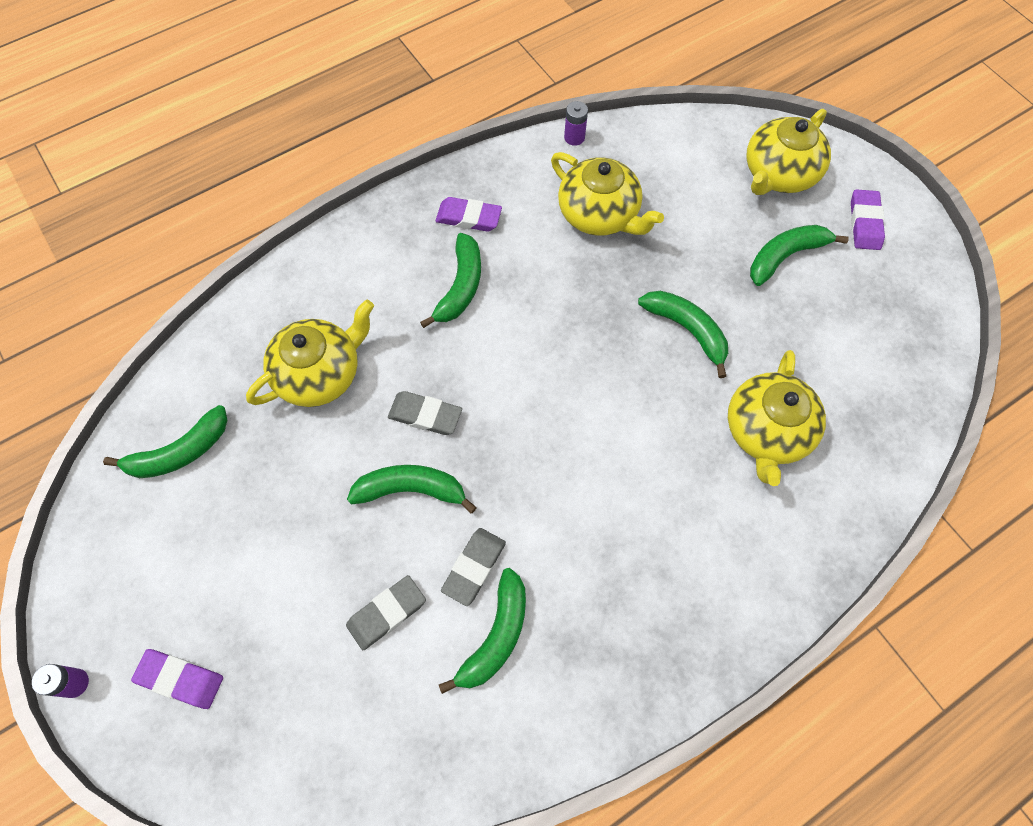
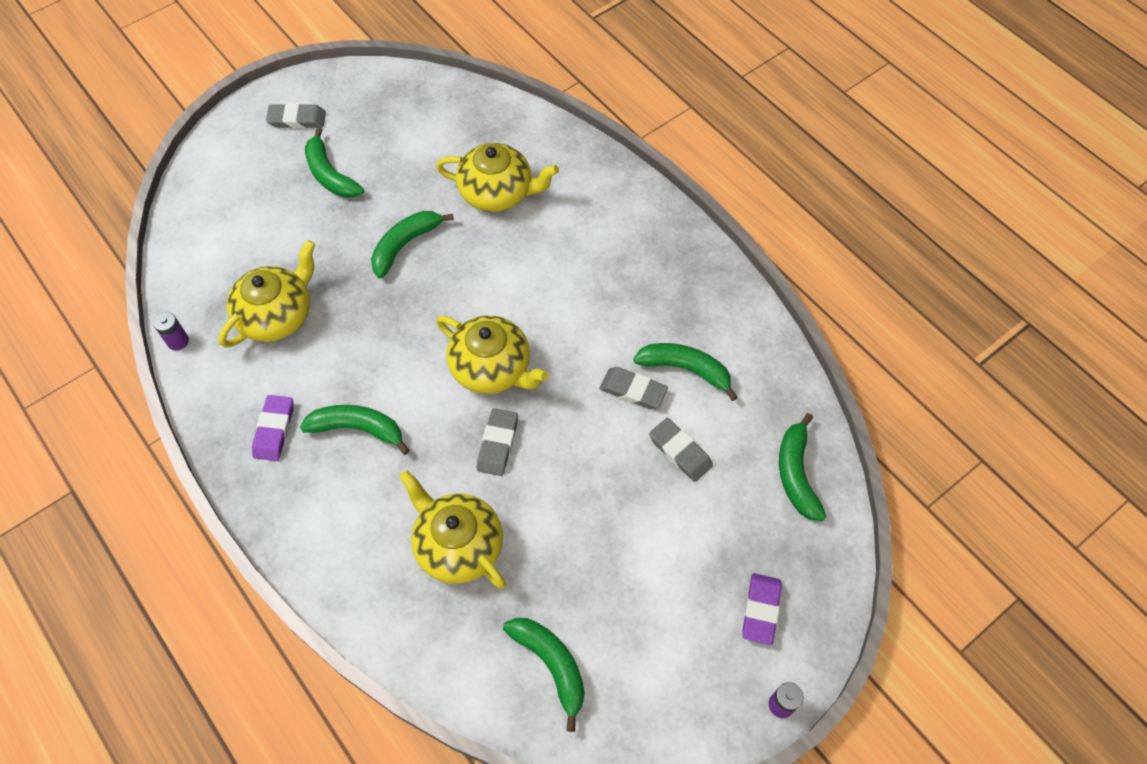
camera: 95 degrees left, 5 degrees down
(411, 490) = (570, 447): green banana -> green banana (796, 474)
(778, 174) = (239, 176): yellow teapot -> yellow teapot (492, 368)
(865, 223) = (297, 119): purple eraser -> grey eraser

